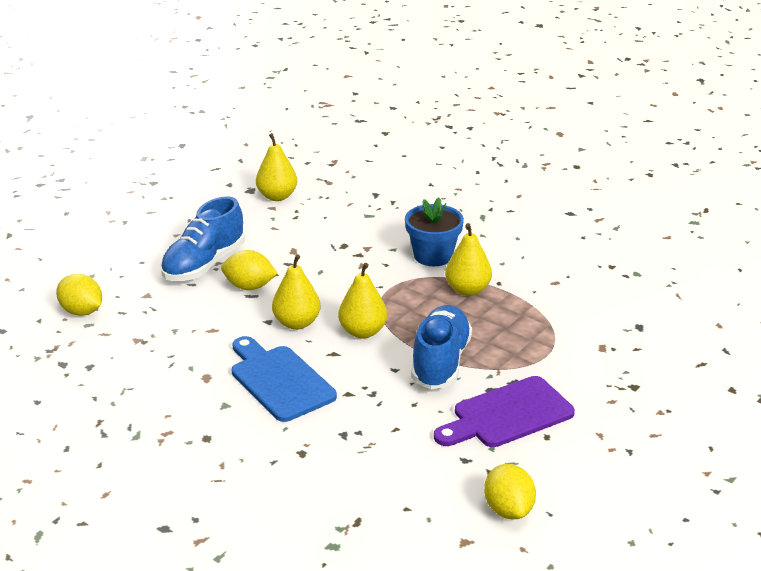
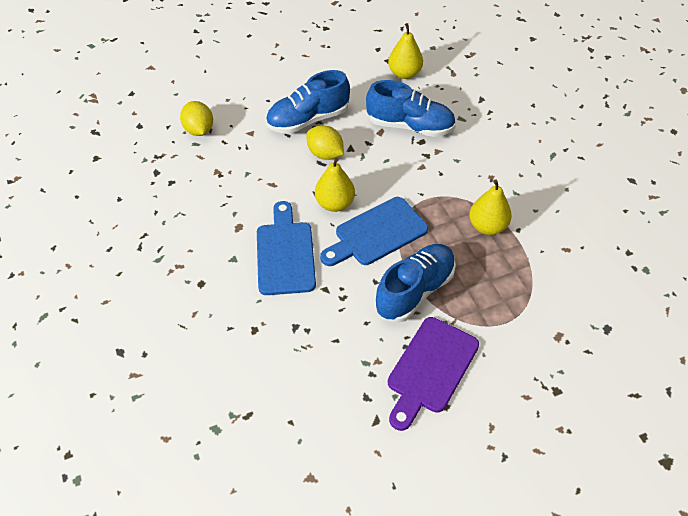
camera: 30 degrees right, 20 degrees up
(321, 237) = (410, 126): none -> blue shoe
(362, 332) = (377, 233): yellow pear -> blue cutting board
(433, 256) = (483, 180): blue flower pot -> none
(507, 415) = (430, 369): purple cutting board -> purple cutting board turned 60 degrees counterclockwise
(508, 510) = (364, 465): yellow lemon -> none

